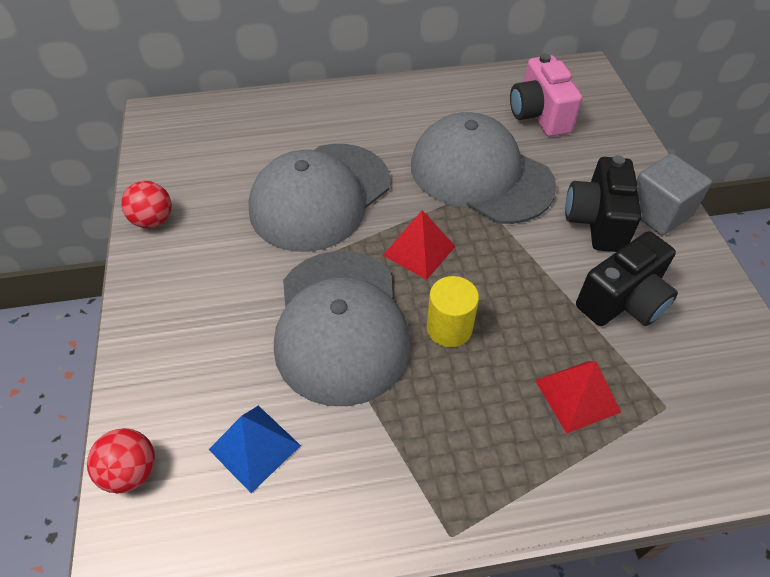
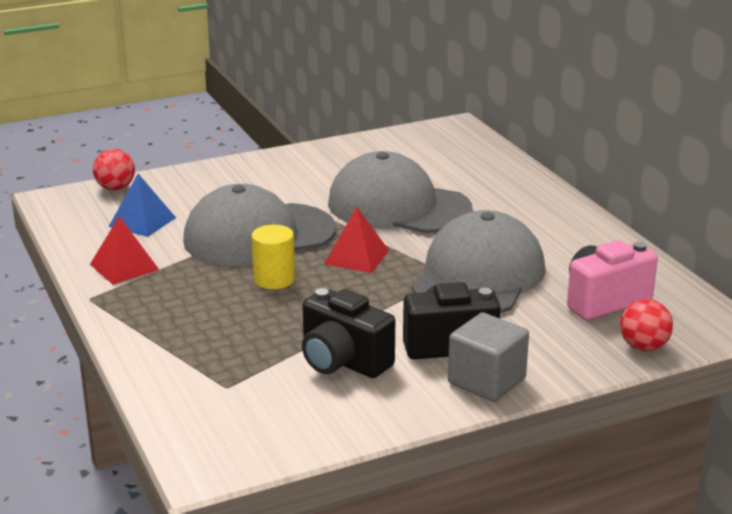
camera: 75 degrees right, 25 degrees down
(153, 220) = (332, 150): red ball -> red ball (643, 347)
(577, 396) = (224, 342): red pyramid -> red pyramid (124, 267)

